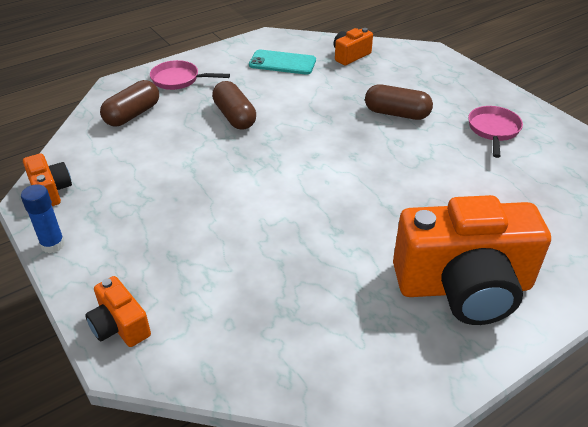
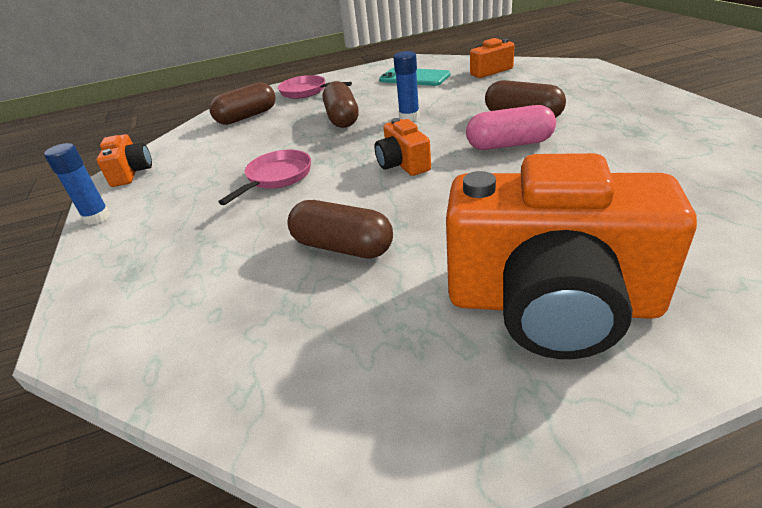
camera: 20 degrees right, 5 degrees down
(120, 326) = (97, 301): orange camera -> orange camera (403, 164)
(298, 115) = (409, 117): none -> blue glue stick
(301, 256) = (342, 247): none -> brown capsule
(395, 146) = (509, 144): none -> pink capsule
(493, 130) = (644, 131): pink pan -> pink pan (277, 177)

